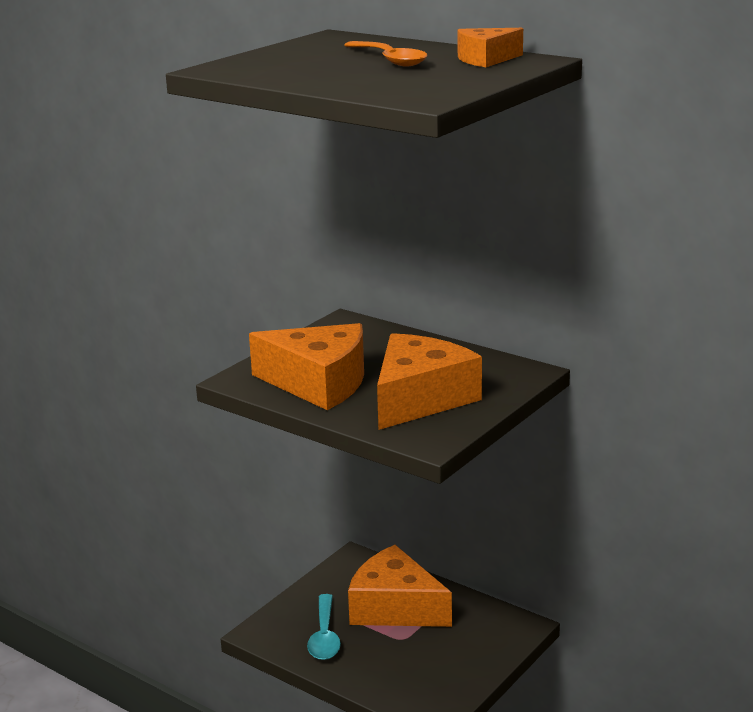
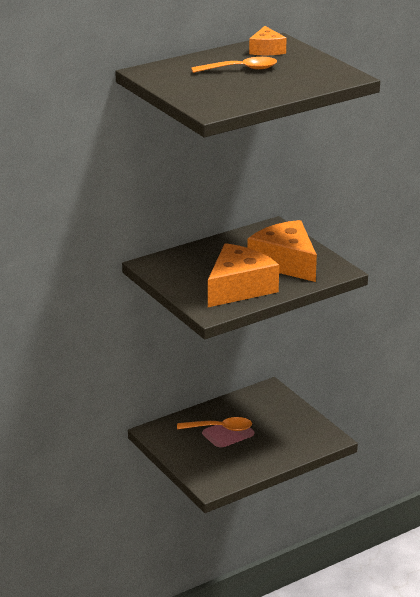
camera: 70 degrees left, 5 degrees up
(324, 636) = (232, 461): turquoise spoon -> none
(395, 607) = (220, 428): orange cheese -> orange spoon

